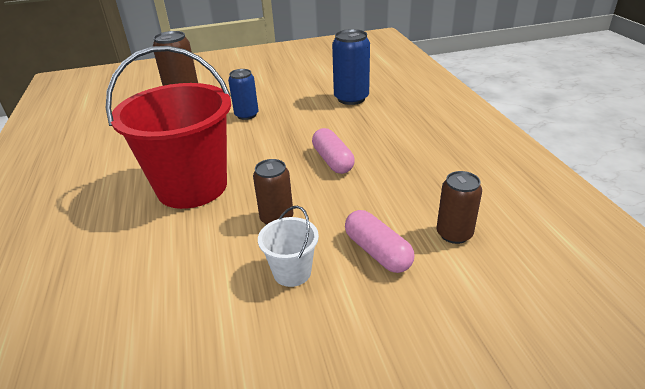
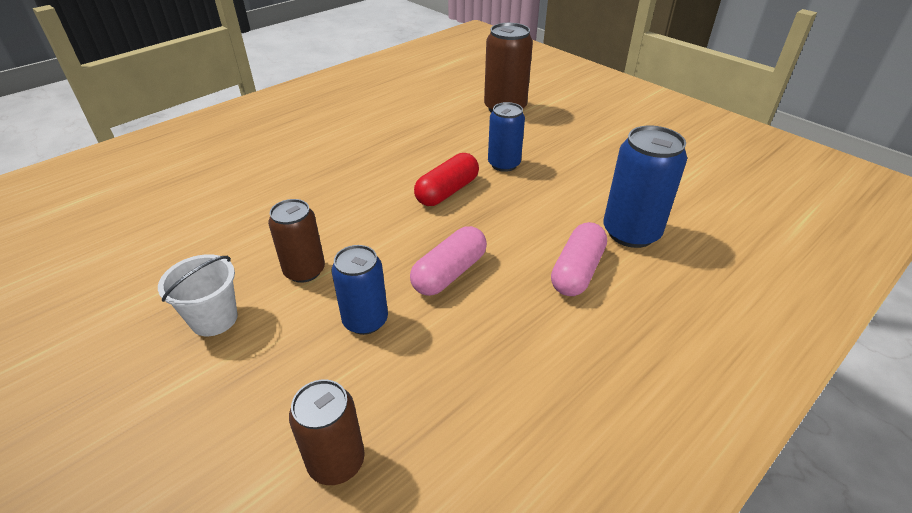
camera: 60 degrees right, 5 degrees up
(192, 187) = (335, 189): red bucket -> none
(251, 142) = (447, 191): none -> red capsule
(349, 201) = (365, 320): none -> blue can
(377, 252) = (269, 383): pink capsule -> pink capsule (577, 271)

